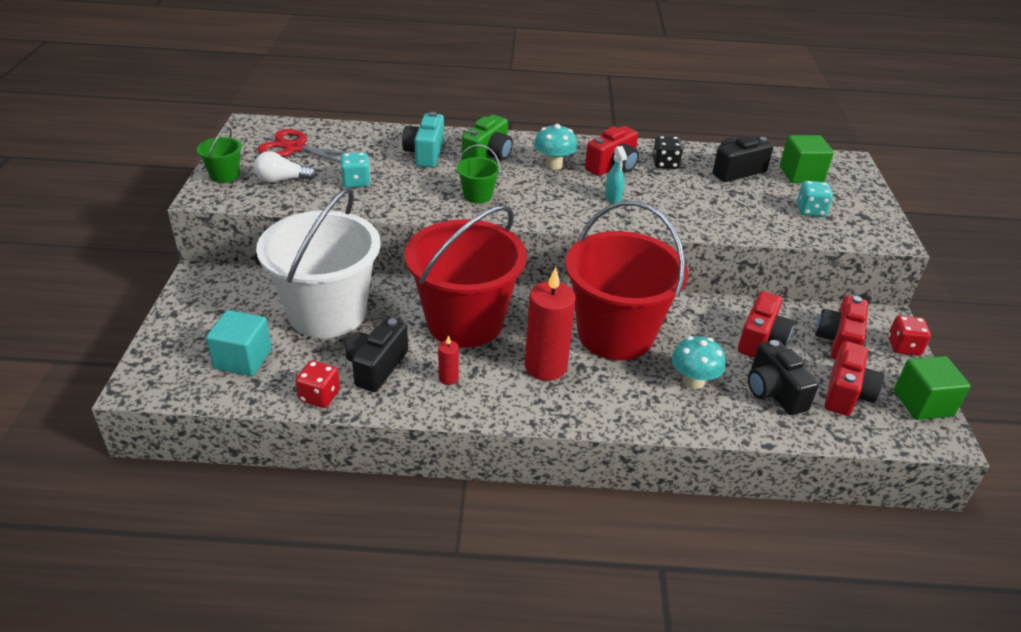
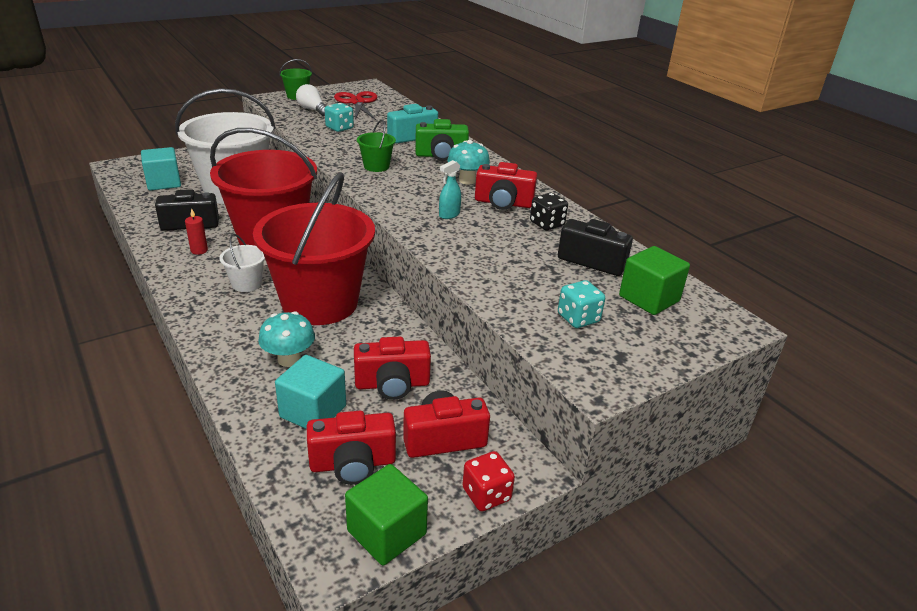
camera: 55 degrees right, 5 degrees down
(319, 396) = (145, 215): red dice -> none
(545, 366) = (246, 284): red candle -> white bucket
(774, 392) = (313, 411): black camera -> turquoise cube

